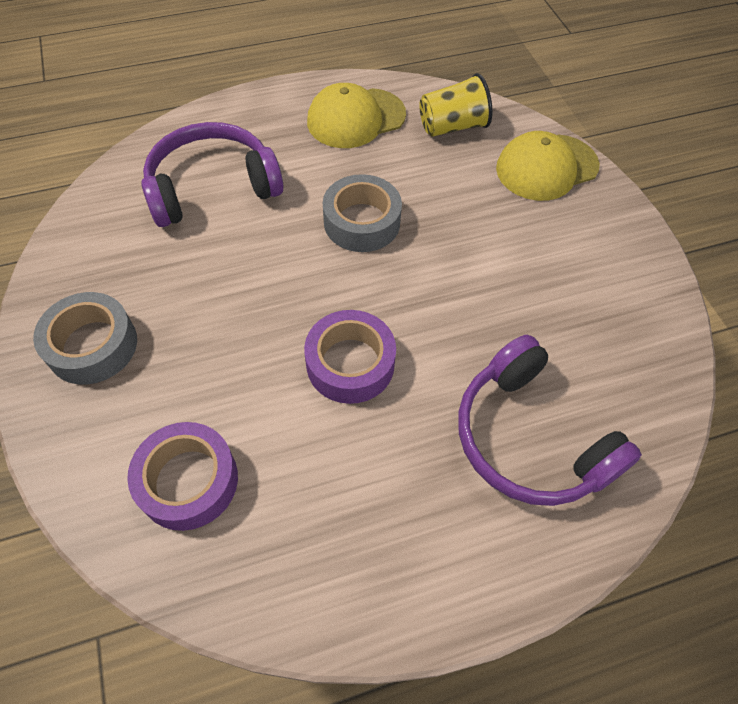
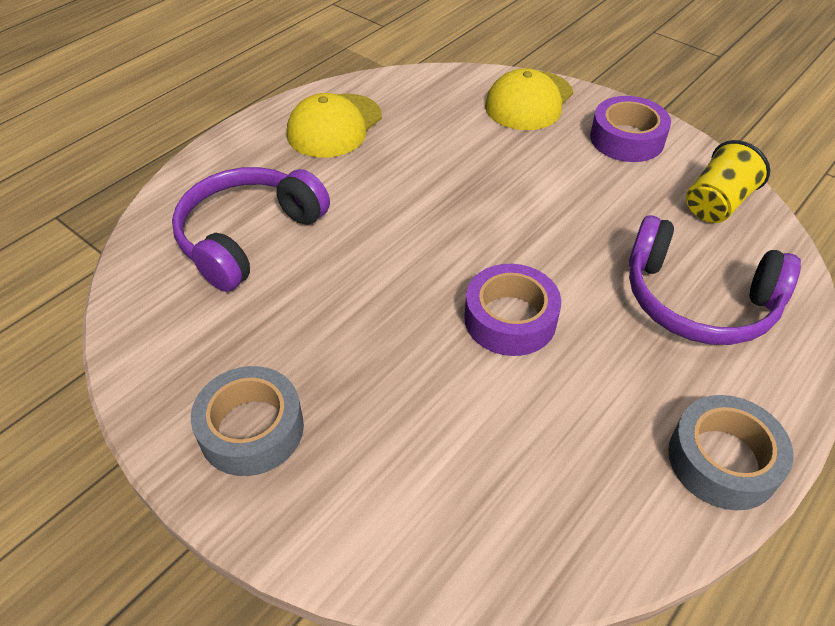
camera: 30 degrees left, 10 degrees down
(188, 481) = (457, 491): purple tape -> purple tape (627, 139)
(362, 222) = (416, 205): grey tape -> grey tape (722, 460)
(452, 126) = (425, 100): yellow cup -> yellow cup (716, 204)

